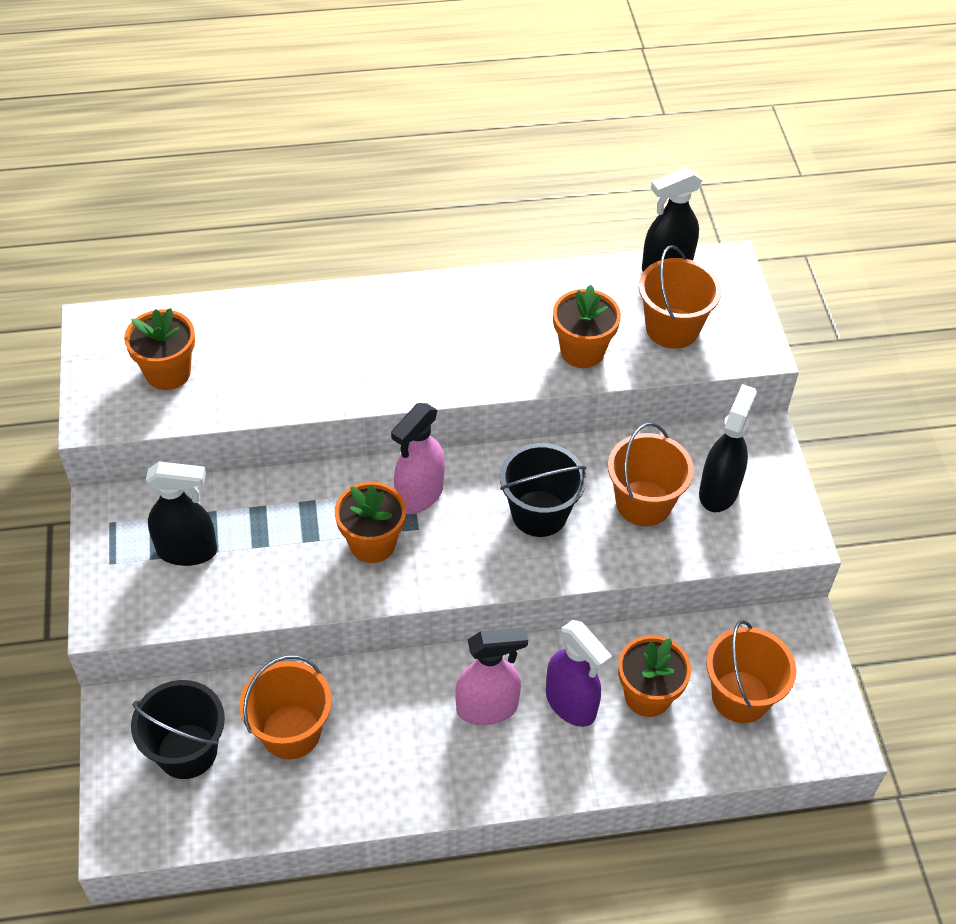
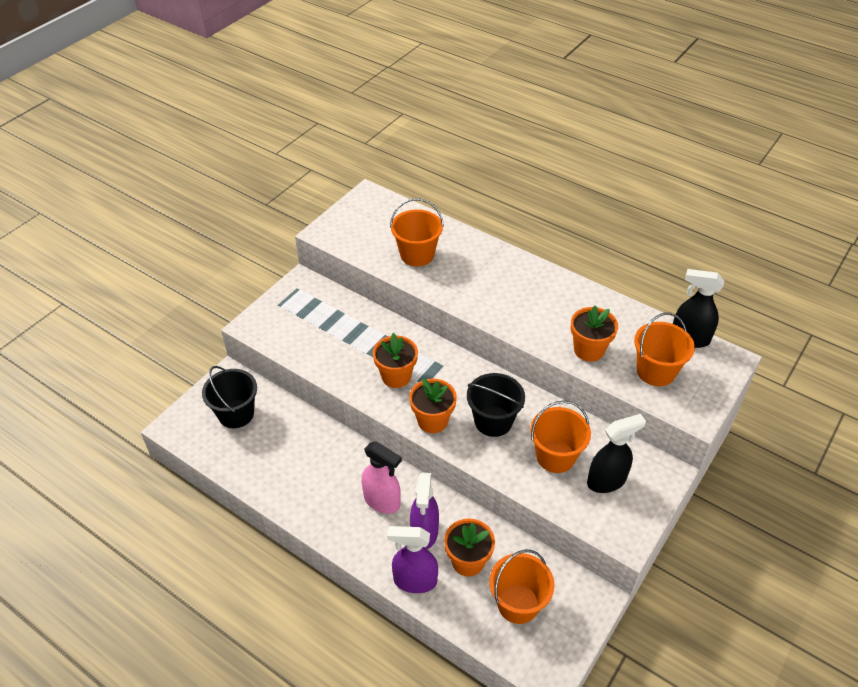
camera: 45 degrees right, 5 degrees down
(168, 373) = (375, 233): orange flower pot -> orange flower pot (432, 421)
(187, 551) = (314, 322): black spray bottle -> none
(291, 732) = (285, 440): orange bucket -> orange bucket (417, 254)
(419, 495) = (443, 370): pink spray bottle -> none
(617, 764) = (414, 581): none -> purple spray bottle

